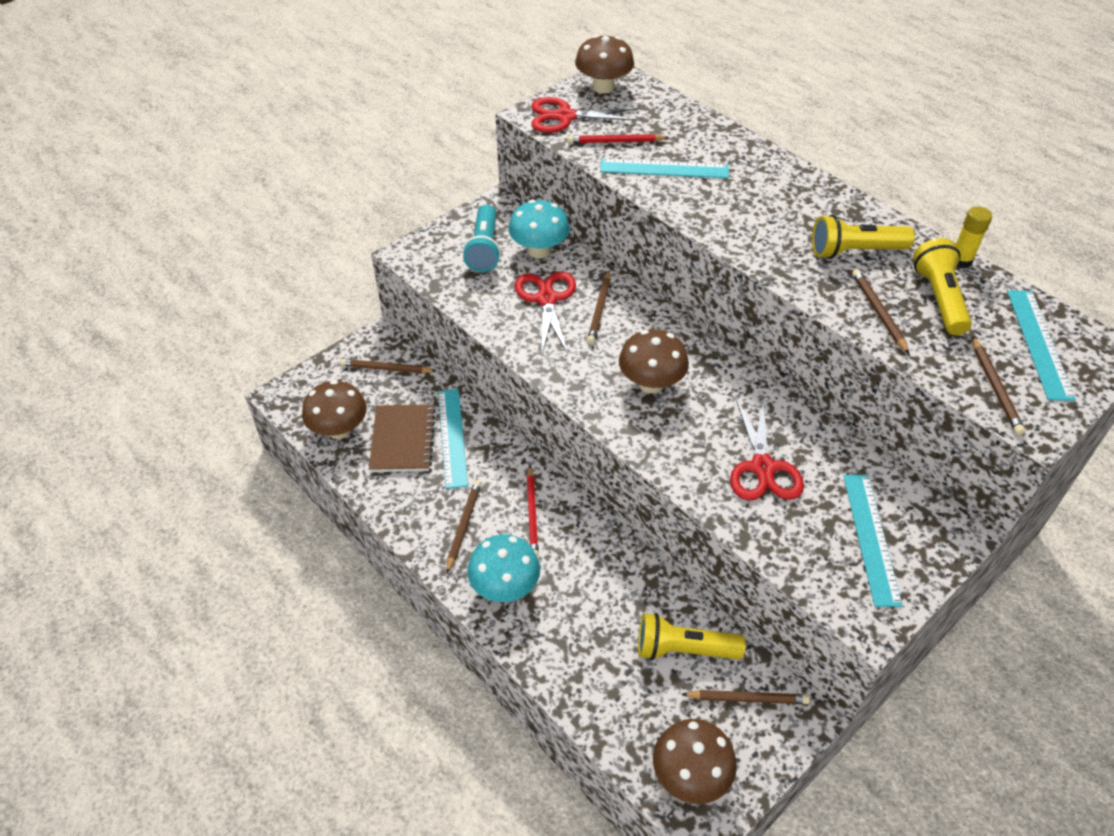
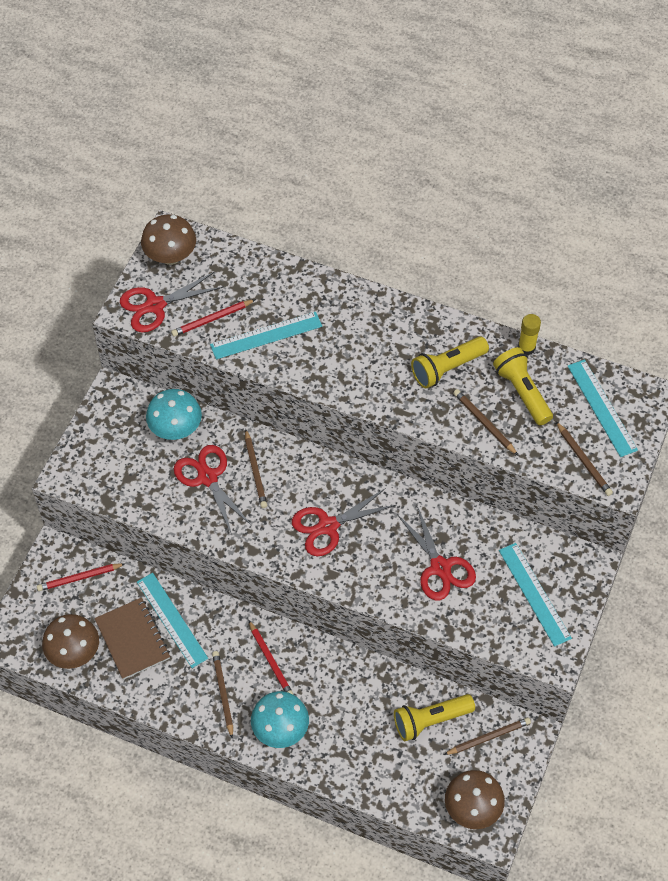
camera: 25 degrees left, 10 degrees up
(386, 369) = (79, 578): brown pencil -> red pencil
(484, 249) = (128, 445): turquoise flashlight -> none
(651, 383) = (328, 526): brown mushroom -> red scissors

